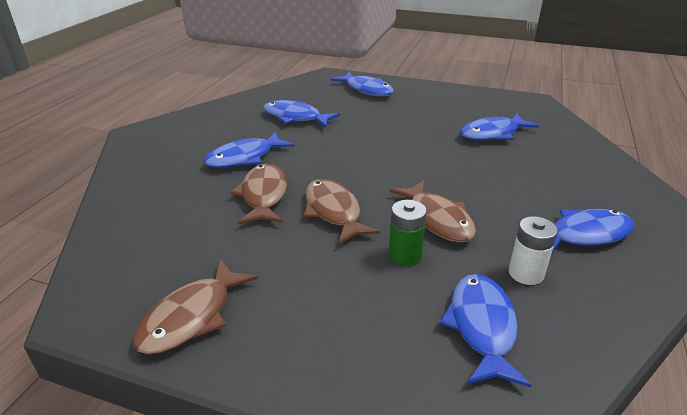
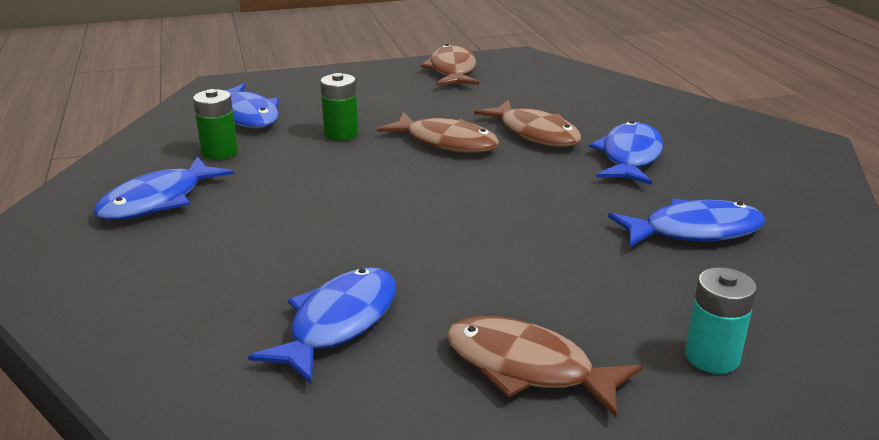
camera: 145 degrees right, 5 degrees down
(367, 90) = (712, 357): blue fish -> turquoise battery
(438, 219) = (333, 167): brown fish -> brown fish (527, 368)
(526, 273) = (220, 152): white battery -> green battery

